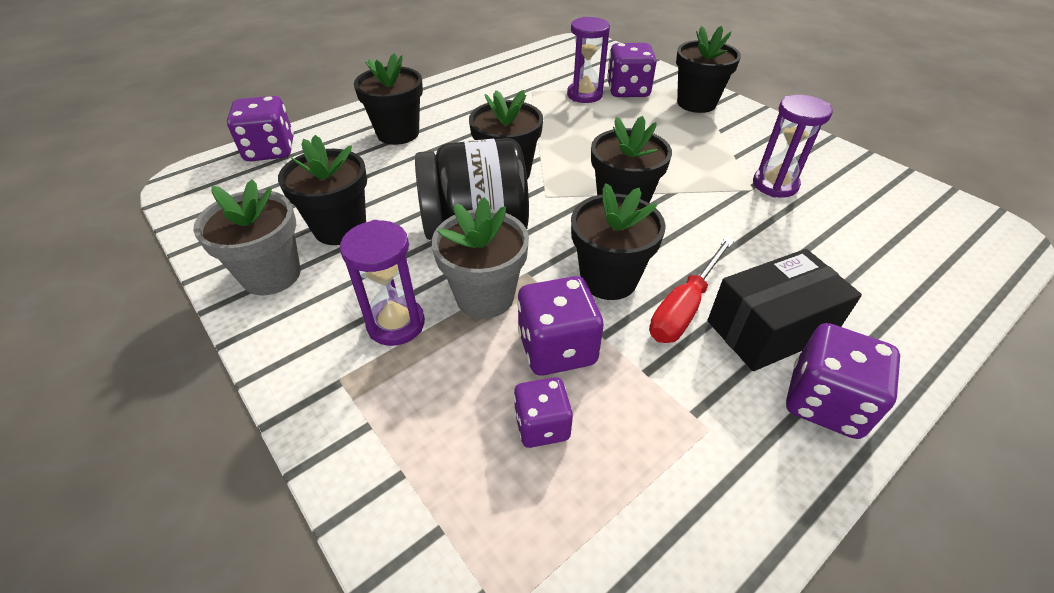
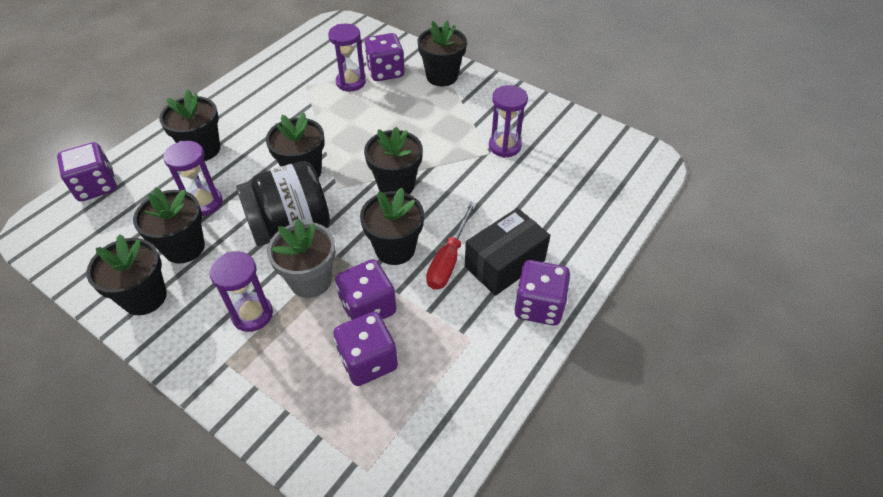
camera: 15 degrees left, 5 degrees up
(271, 275) = (144, 297): grey flower pot -> black flower pot
(381, 186) = (205, 203): none -> purple hourglass
(542, 425) = (368, 361): purple dice -> purple dice, size x1.56

